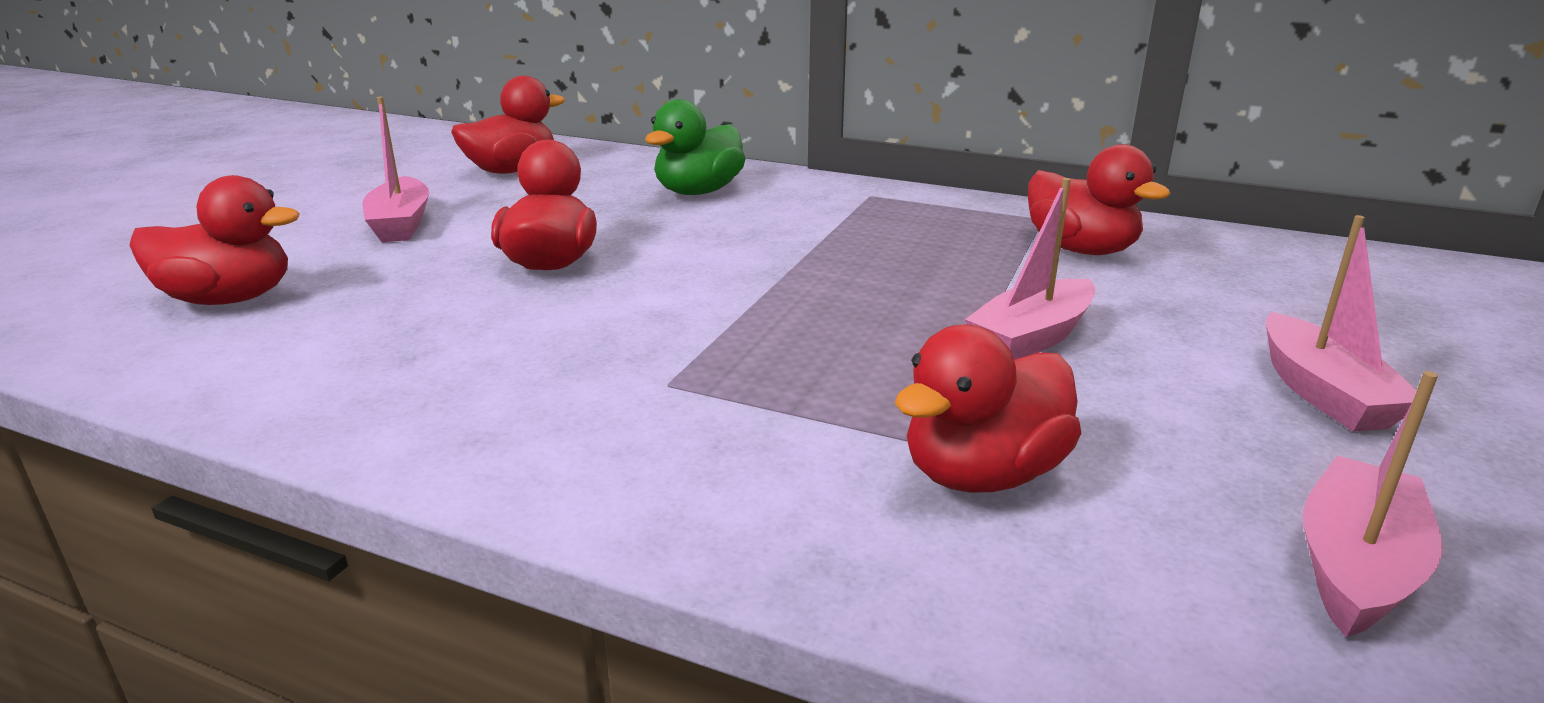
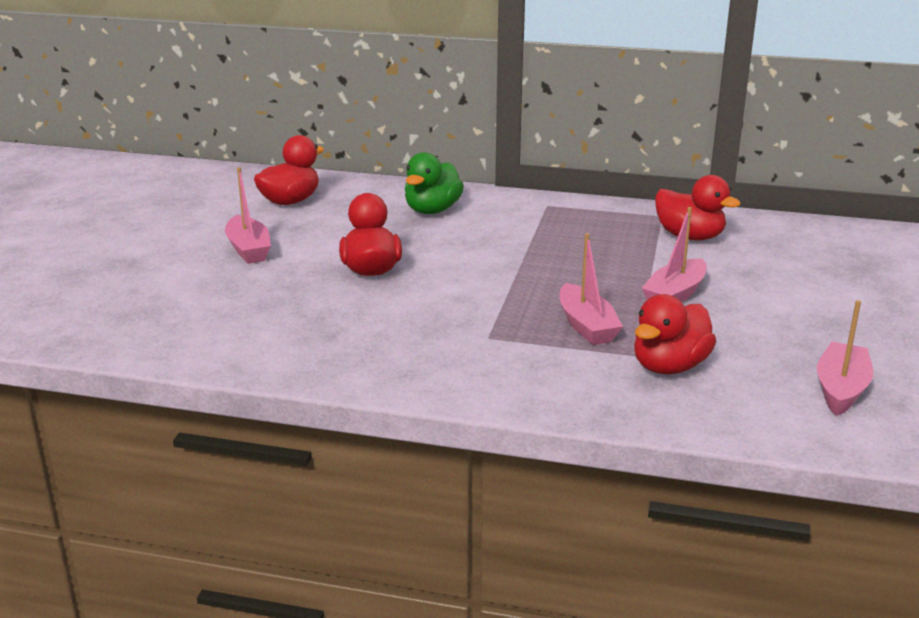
camera: 10 degrees left, 0 degrees up
(229, 299) = (187, 309): red duck -> none
(1323, 393) = (828, 312): pink boat -> pink boat (586, 326)

